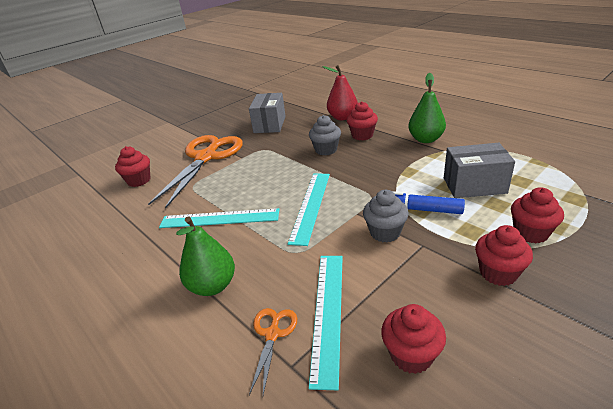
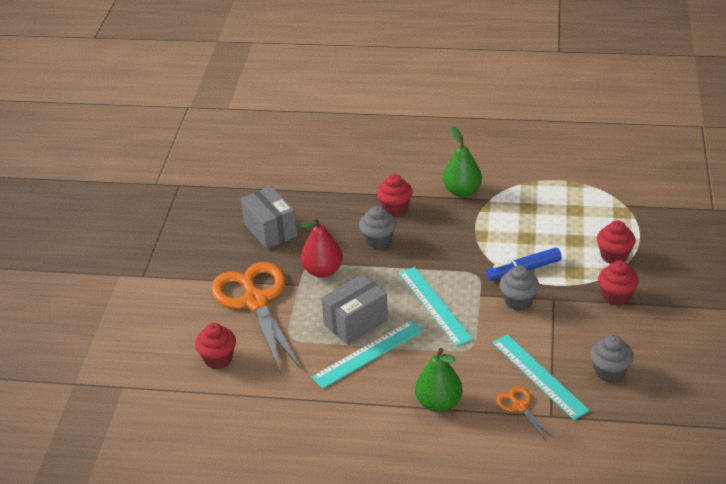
camera: 40 degrees left, 5 degrees up
(342, 117) = (346, 190): red pear -> red pear (322, 271)
(411, 355) = (609, 372): red cupcake -> grey cupcake
(474, 185) = (545, 229): grey box -> grey box (356, 322)

